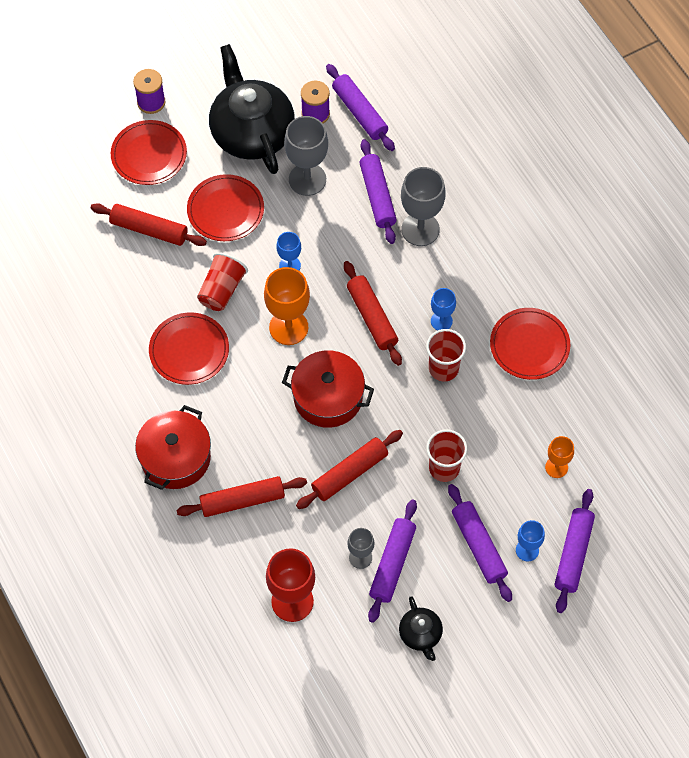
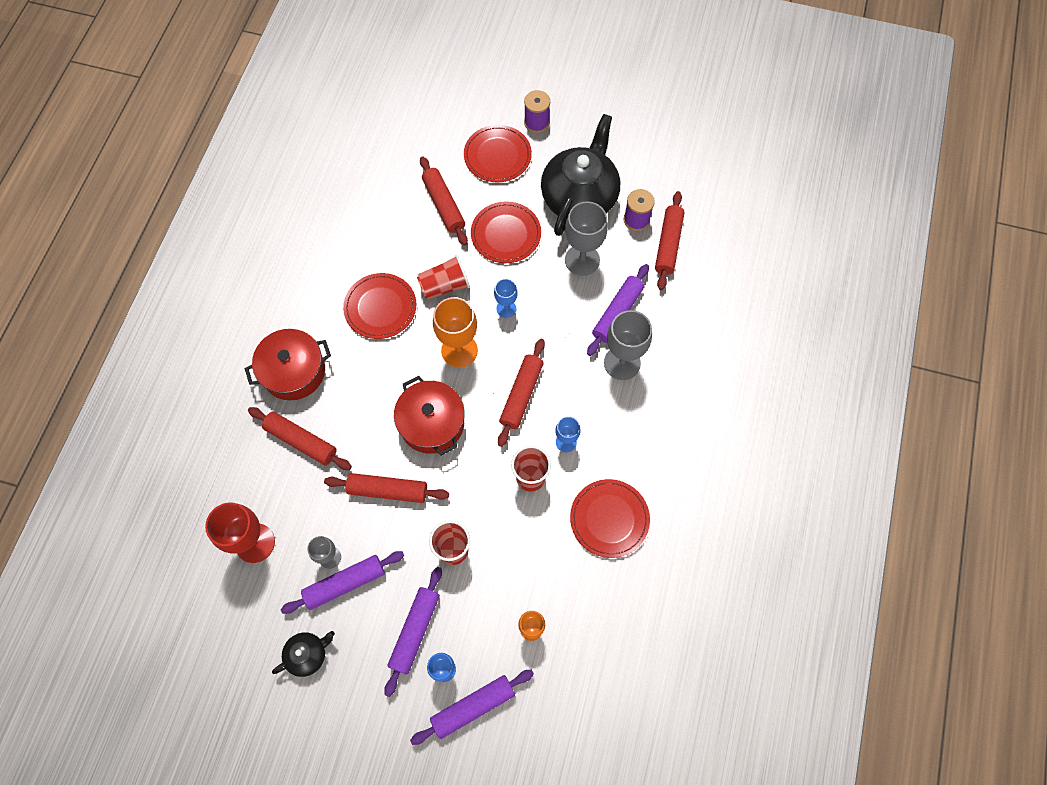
camera: 45 degrees right, 5 degrees up
(360, 112) = (668, 244): purple rolling pin -> red rolling pin
(420, 634) = (307, 654): black teapot -> black teapot turned 150 degrees counterclockwise

